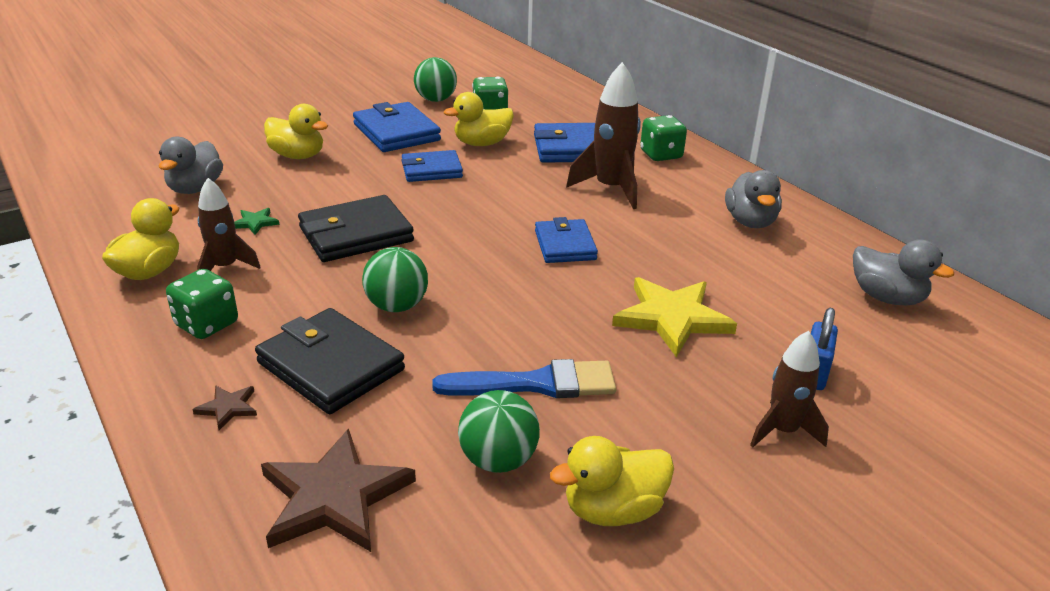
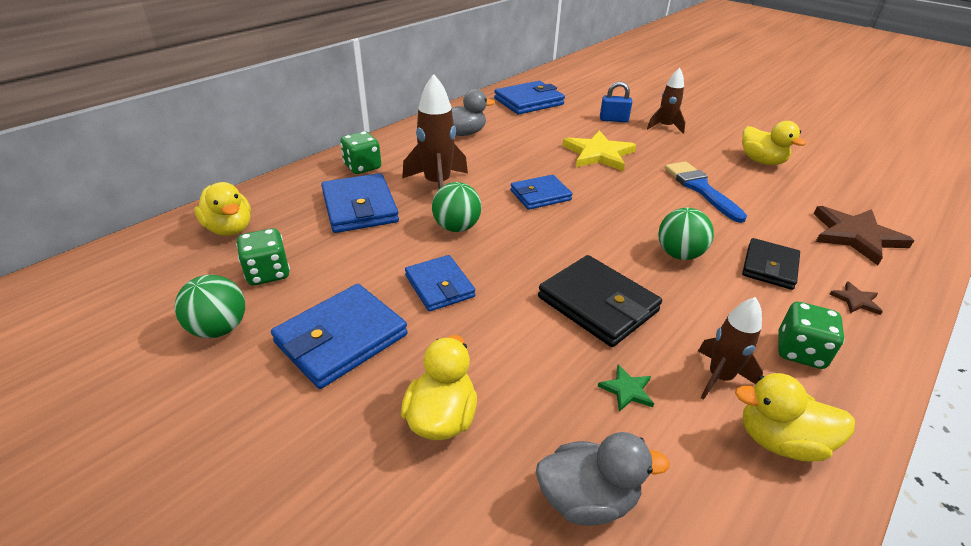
camera: 105 degrees left, 5 degrees up
(331, 366) = (769, 267): black wallet -> black wallet, size x0.67
(482, 143) = (361, 264): yellow duck -> yellow duck (230, 229)
(498, 460) = (769, 192): green ball -> green ball (456, 227)
(887, 298) = (529, 102): grey duck -> blue wallet

